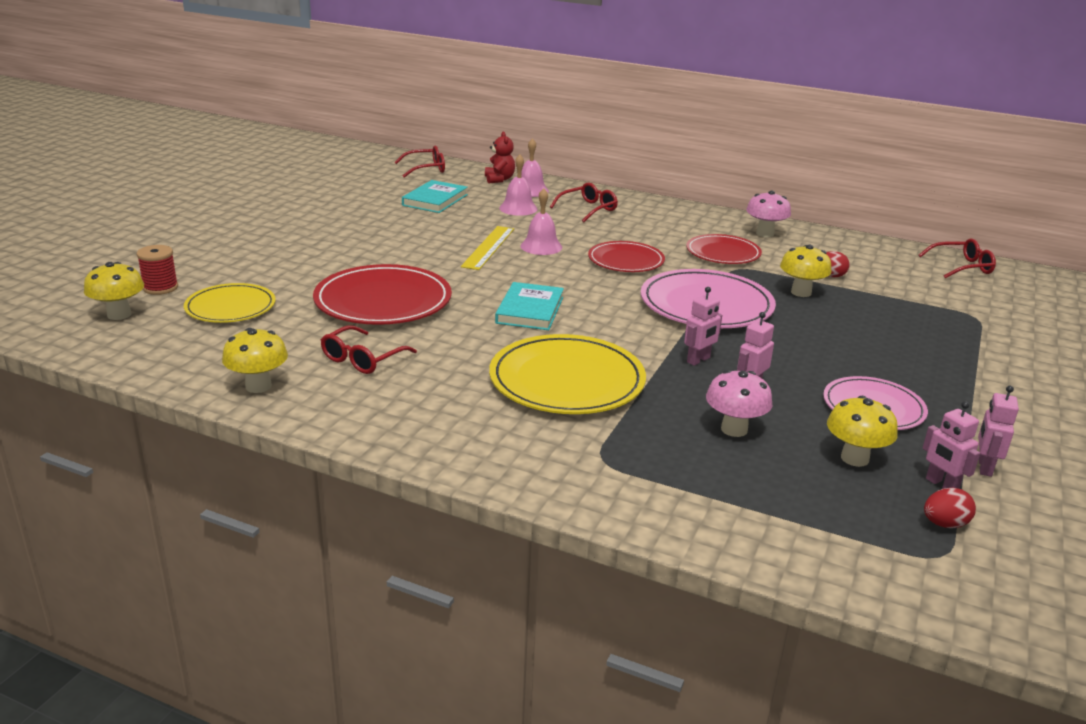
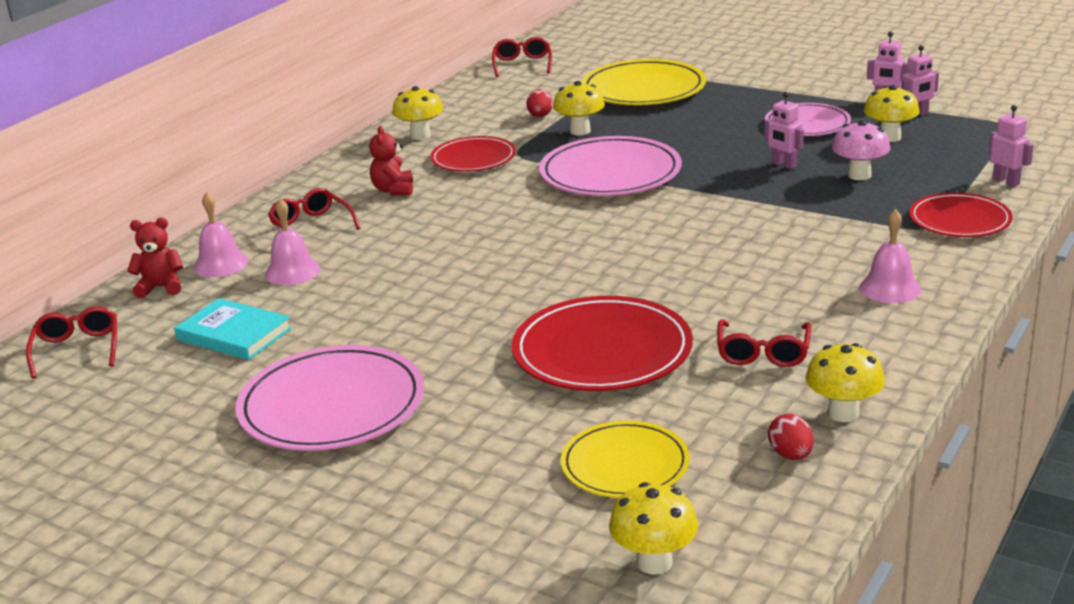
camera: 80 degrees left, 0 degrees up
(160, 288) = (555, 541): red spool -> none
(340, 228) = (332, 405): none -> pink plate
(362, 359) = (763, 353): red glasses -> red glasses turned 60 degrees clockwise
(488, 247) = (433, 289): yellow ruler -> none
(530, 310) = (626, 260): turquoise book -> none
(541, 246) = (436, 255): pink bell -> pink bell (890, 288)
(567, 380) = (789, 241): yellow plate -> yellow plate (643, 89)
(626, 260) = (488, 208): red plate -> red plate (959, 220)
(653, 229) = (393, 190): none -> red teddy bear
(698, 360) = (734, 182): pink robot -> pink robot (1006, 181)
(765, 233) = (420, 135): pink mushroom -> yellow mushroom
(944, 524) = (966, 120): red egg -> red egg (791, 455)

